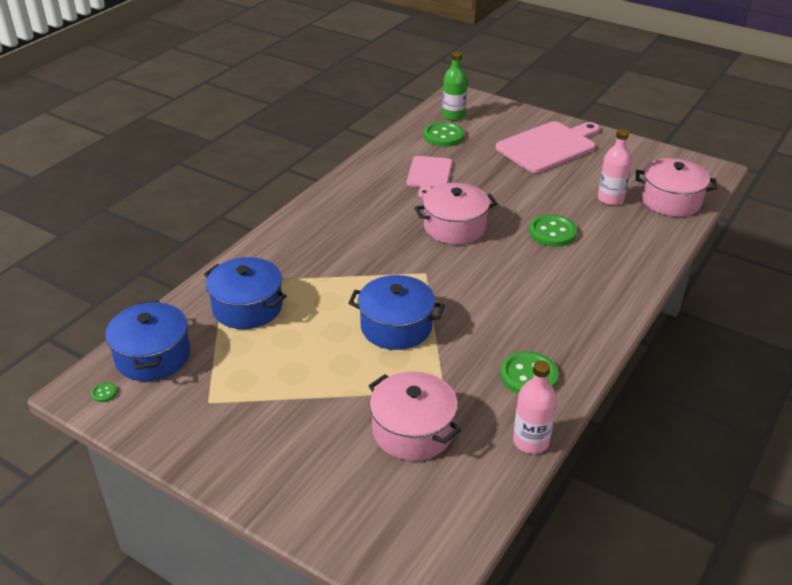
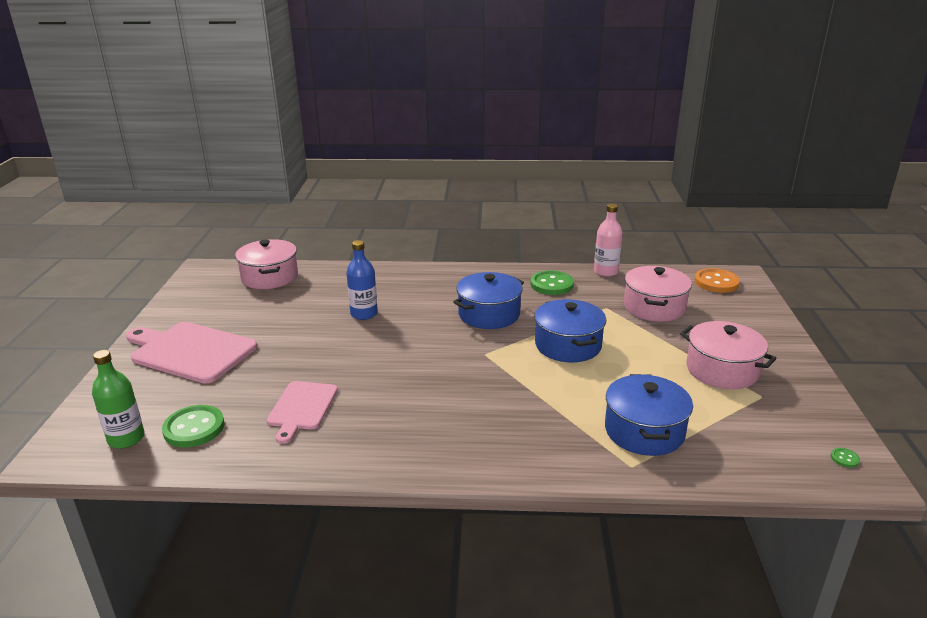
camera: 120 degrees left, 10 degrees down
(153, 356) = (772, 455): blue pot -> blue pot (489, 314)
(425, 537) = (716, 282): none -> orange button
(429, 174) = (302, 408): pink cutting board -> pink cutting board turned 120 degrees clockwise
(454, 227) = (397, 361): pink pot -> pink pot (722, 370)
(552, 232) = (364, 314): green button -> blue bottle
(610, 199) = (285, 301): pink bottle -> none

